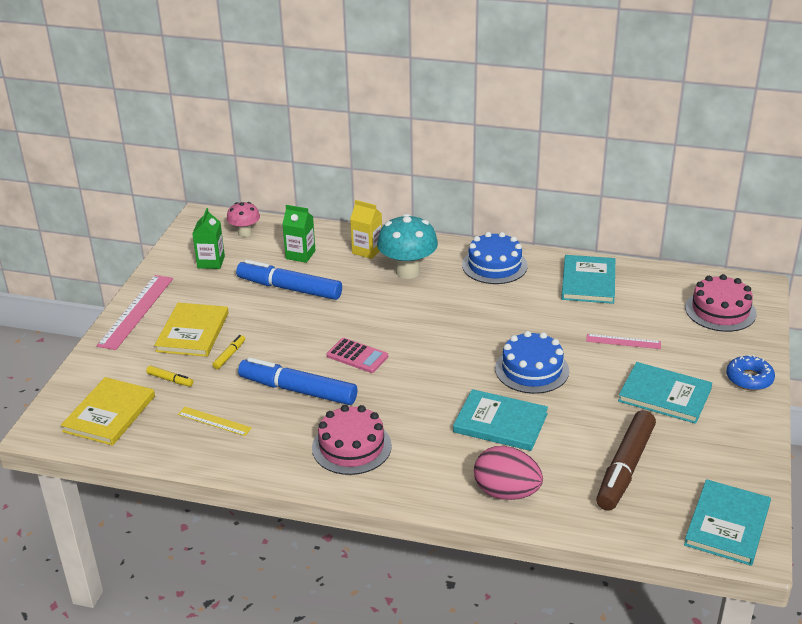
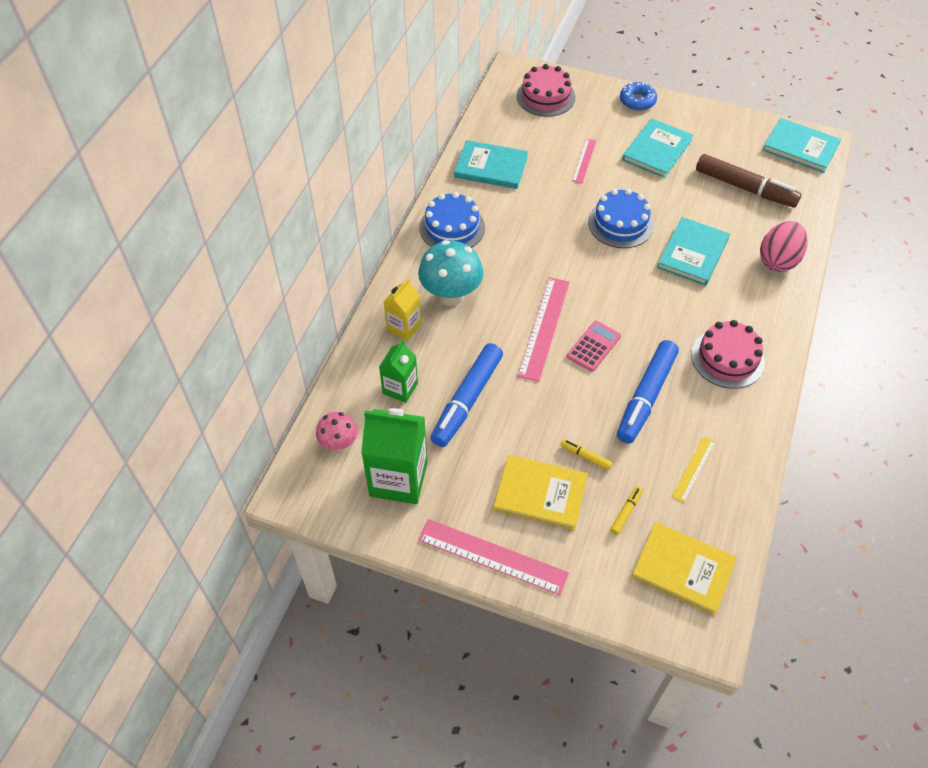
camera: 85 degrees left, 20 degrees up
(211, 262) = (398, 479): green carton -> green carton, size x1.73
(376, 325) = (544, 328): none -> pink ruler

